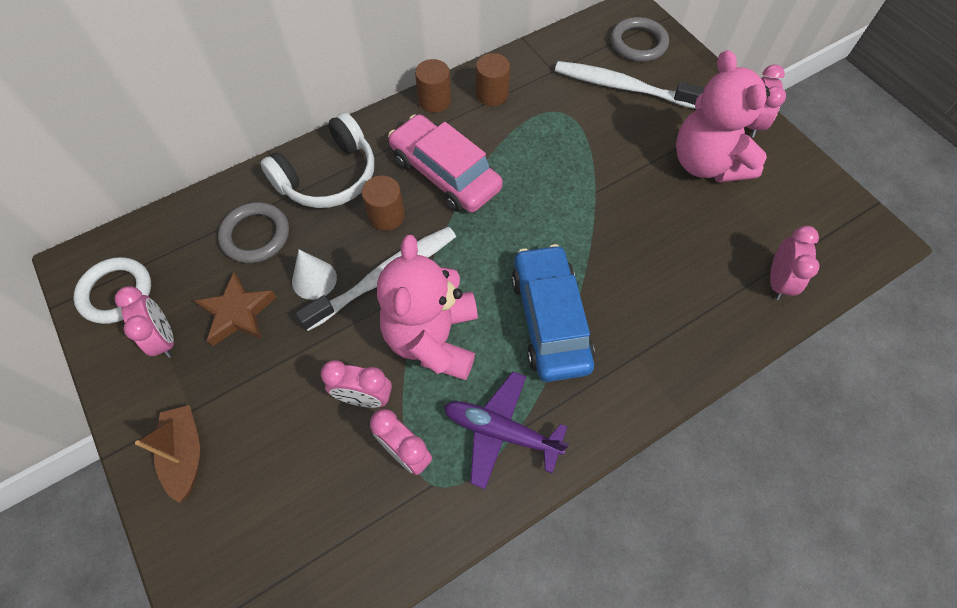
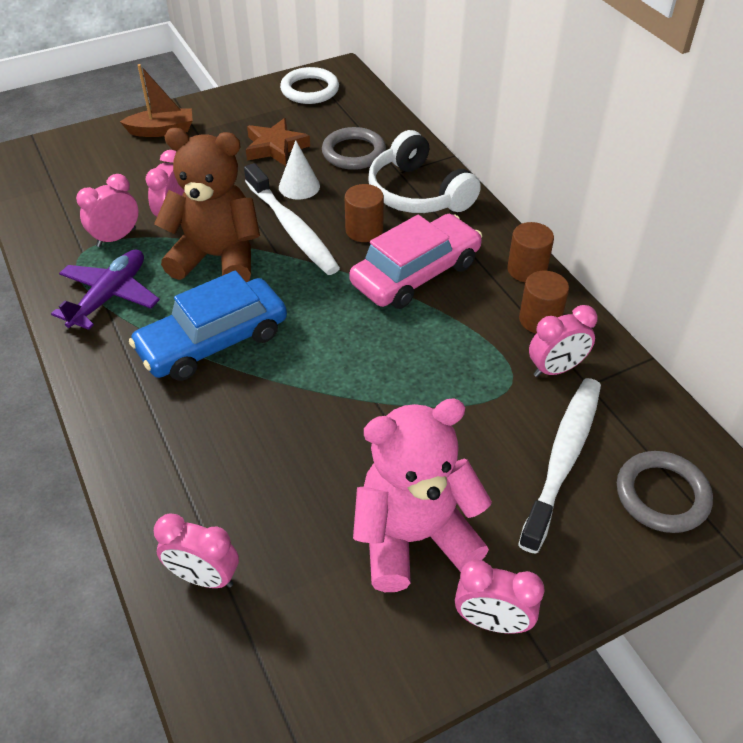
camera: 95 degrees right, 15 degrees down
(164, 338) = (262, 114): pink clock -> pink clock (556, 369)
(433, 338) = (217, 257): pink teddy bear -> brown teddy bear
(550, 320) = (213, 341): blue car -> blue car turned 150 degrees clockwise

